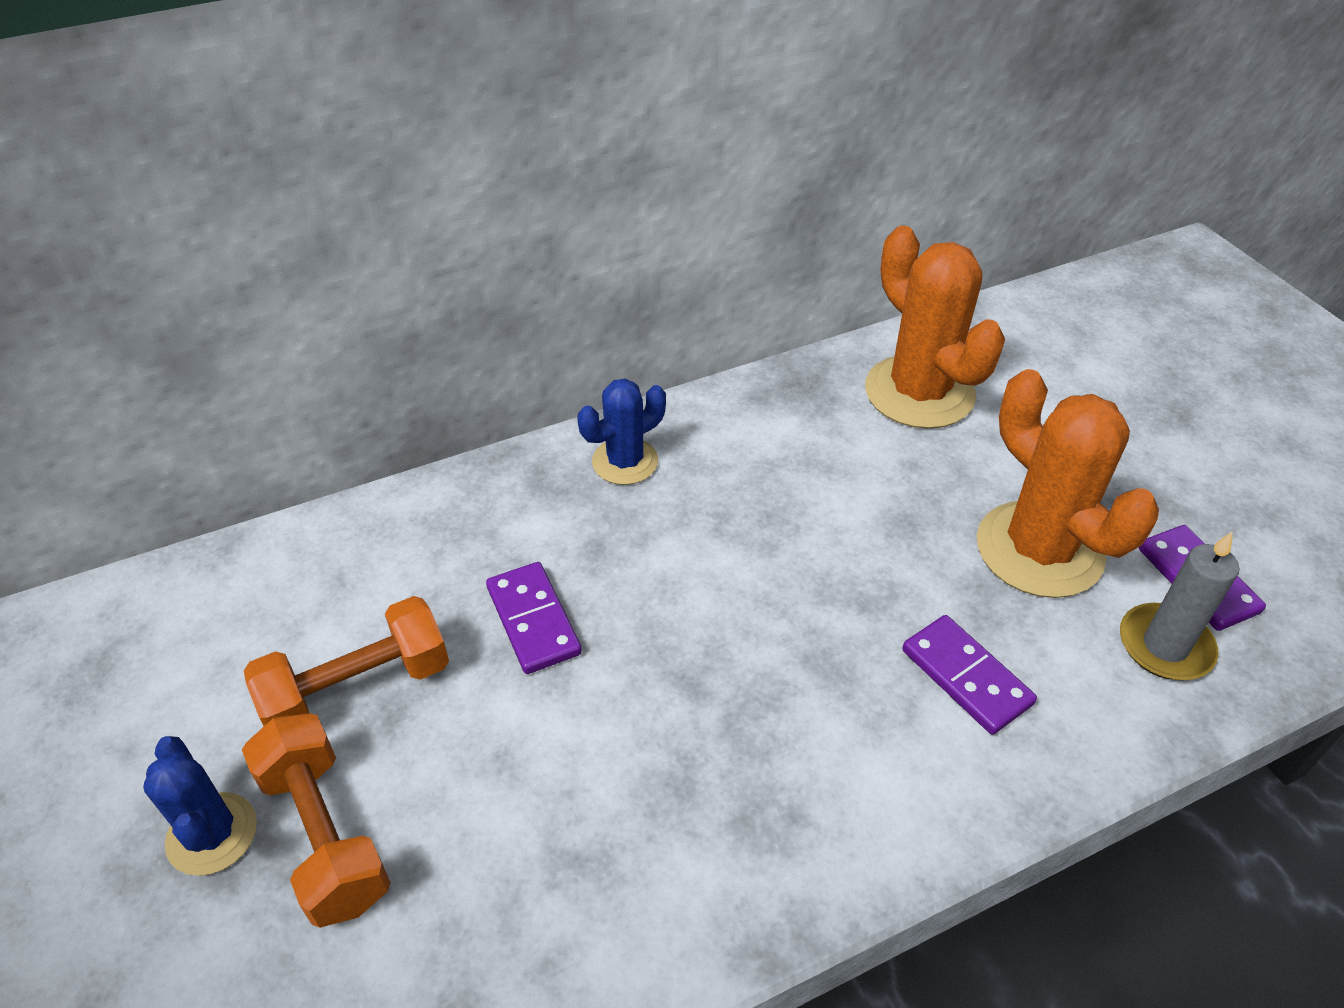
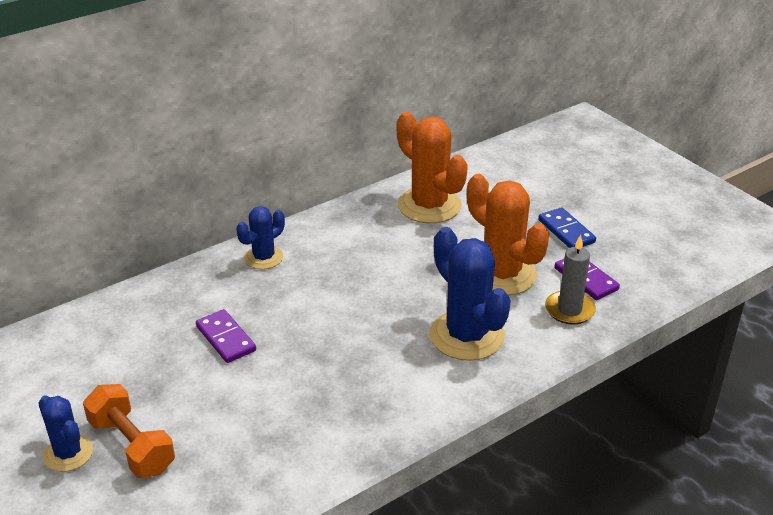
camera: 10 degrees left, 10 degrees down
(357, 688) = (132, 381): orange dumbbell -> none
(966, 677) = (466, 336): purple domino -> blue cactus
(1162, 473) = (566, 231): none -> blue domino

